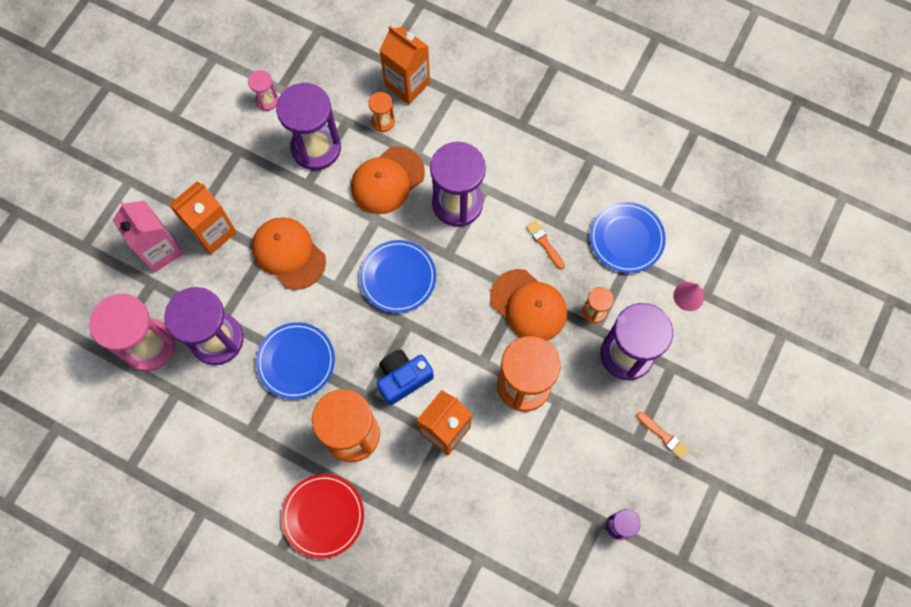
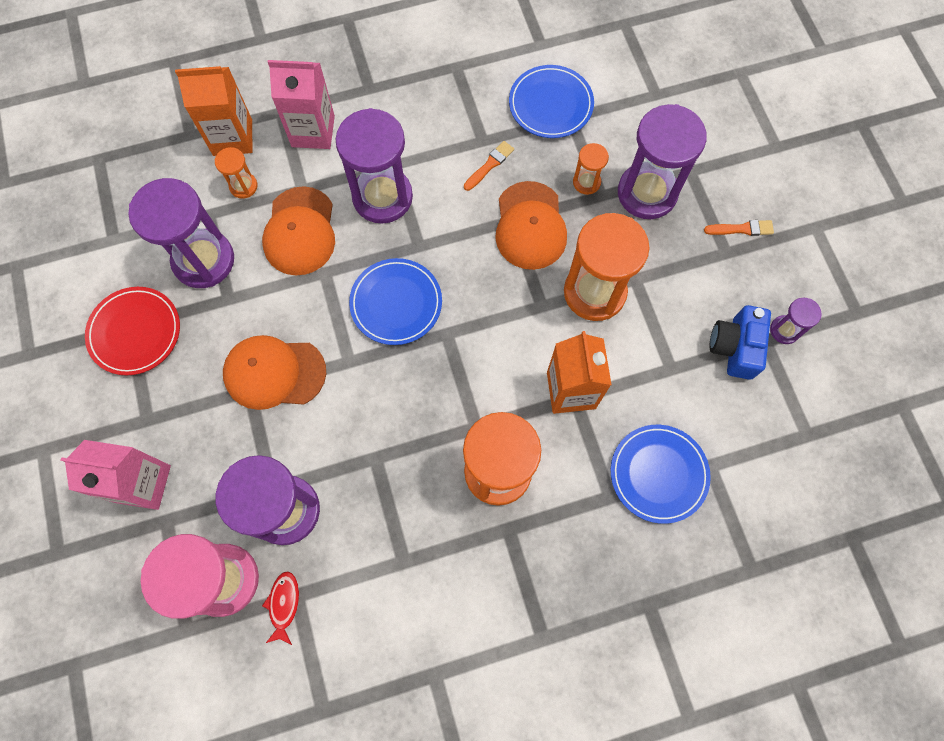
camera: 45 degrees left, 0 degrees up
(165, 390) = (284, 604): none -> red fish
(213, 232) = (179, 420): orange carton -> none
(267, 100) = (111, 259): pink hourglass -> none
(296, 361) = (381, 458): blue plate -> blue plate (658, 474)
(323, 516) = (547, 566): red plate -> red plate (135, 332)
(403, 378) = (490, 382): blue camera -> blue camera (735, 347)
(458, 123) = (313, 131): none -> pink carton
(528, 305) = (530, 226): orange cap -> orange cap turned 90 degrees clockwise
(544, 243) = (489, 165): orange brush -> orange brush turned 120 degrees clockwise
(688, 296) = (644, 106): pink cone -> none

